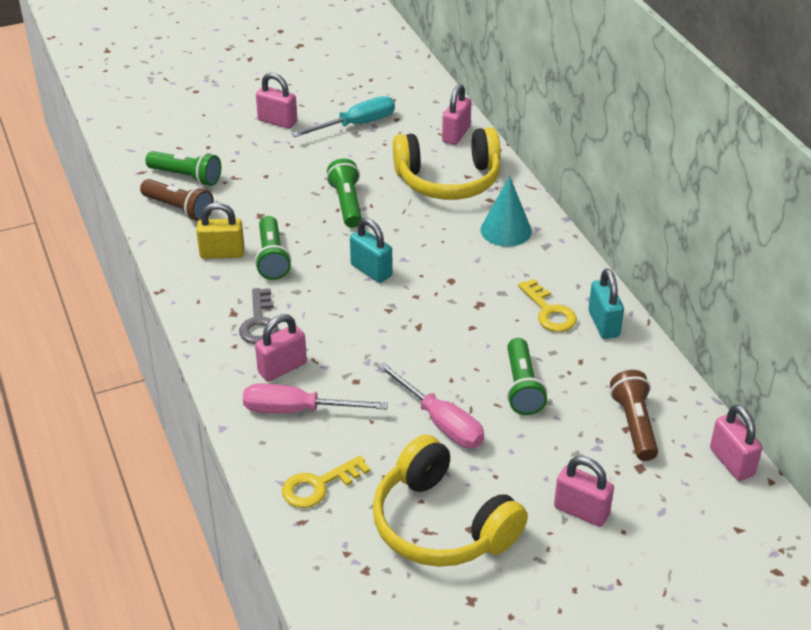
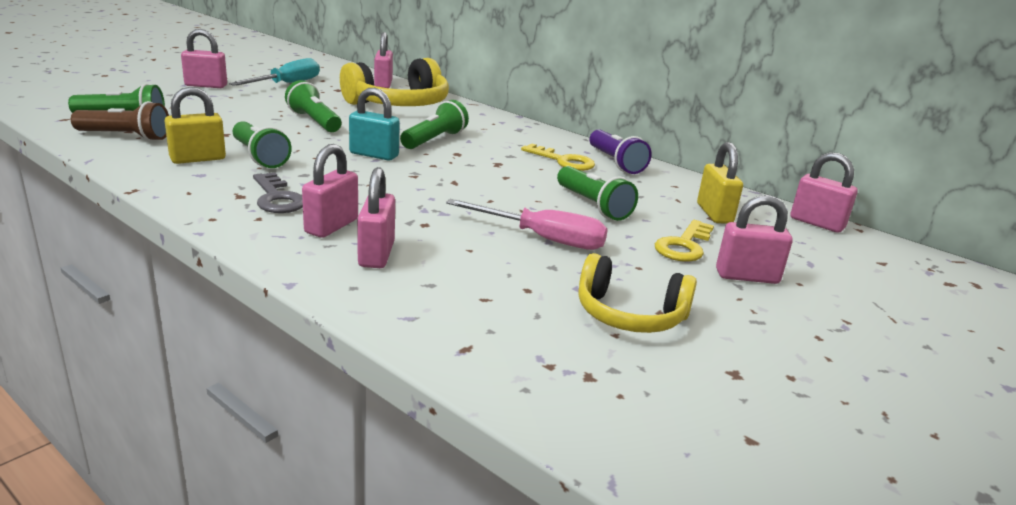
camera: 30 degrees left, 15 degrees down
(297, 410) = (376, 254): pink screwdriver -> pink padlock
(318, 486) = (457, 311): yellow key -> yellow key (684, 245)
(441, 524) = (629, 314): yellow headphones -> yellow headphones, size x0.64
(443, 254) = (434, 140): none -> green flashlight
(506, 230) = (476, 124): turquoise cone -> none
(603, 324) = (615, 163): turquoise padlock -> purple flashlight
(634, 424) = (714, 214): brown flashlight -> yellow padlock

